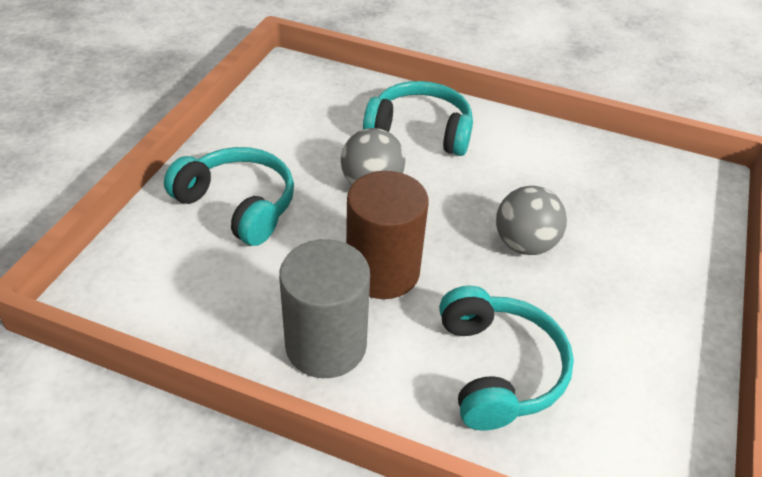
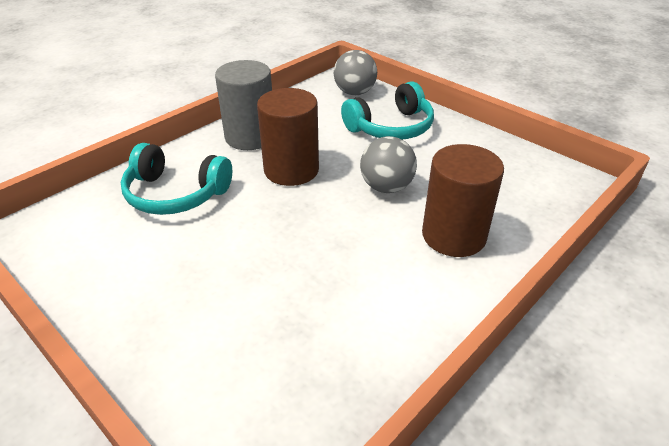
camera: 115 degrees right, 5 degrees down
(420, 131) = (453, 235): turquoise headphones -> brown cylinder
(524, 244) = (269, 249): grey ball -> grey ball (354, 92)

